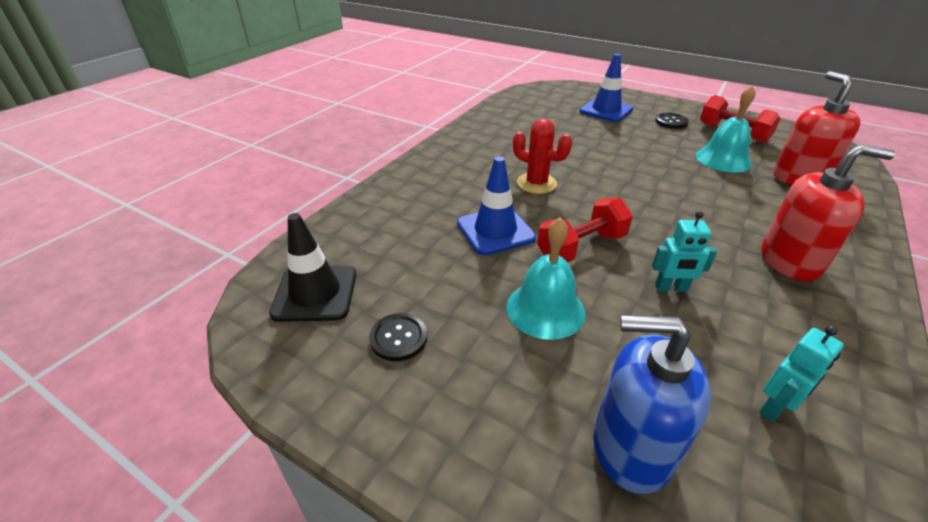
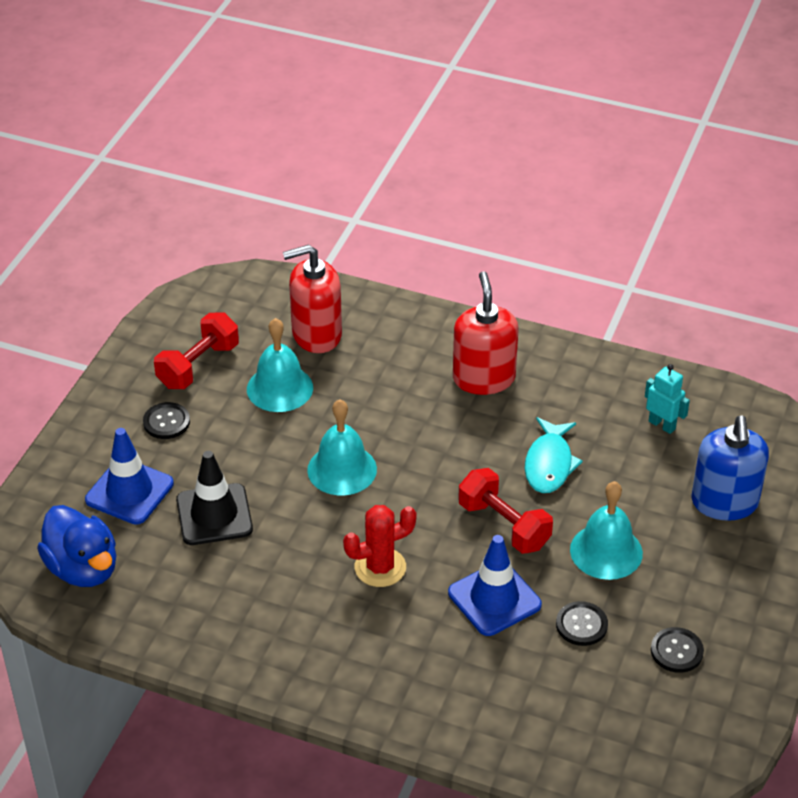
camera: 100 degrees left, 5 degrees up
(315, 293) = (644, 734): black traffic cone -> black traffic cone (214, 515)
(453, 276) = (581, 625): none -> black button
(536, 183) = (380, 567): red cactus -> red cactus turned 45 degrees clockwise
(545, 98) = (83, 569): none -> blue duck
(639, 177) = (342, 469): none -> turquoise bell
(671, 288) = (549, 464): turquoise robot -> turquoise fish

